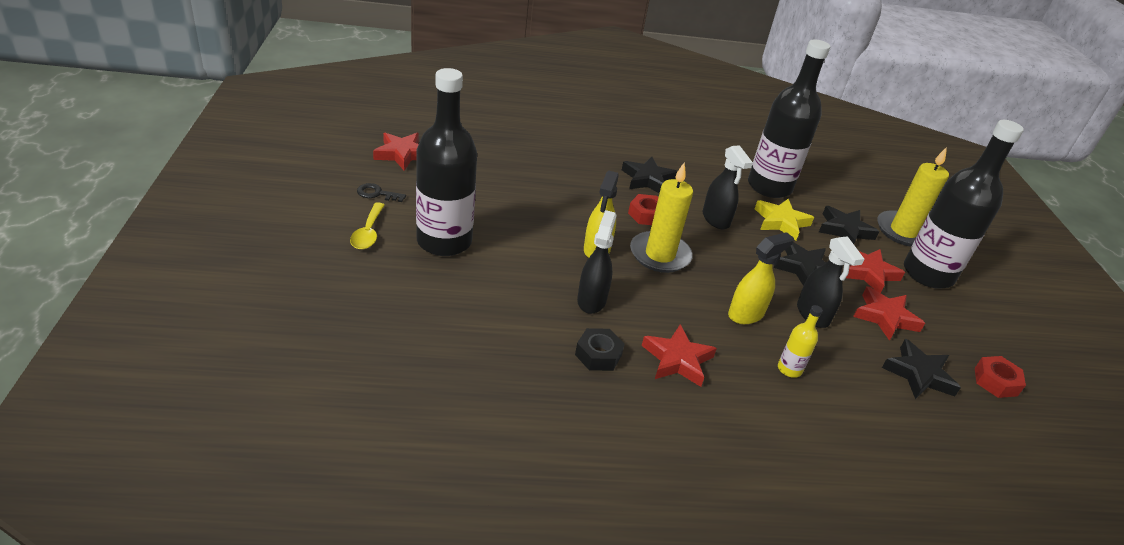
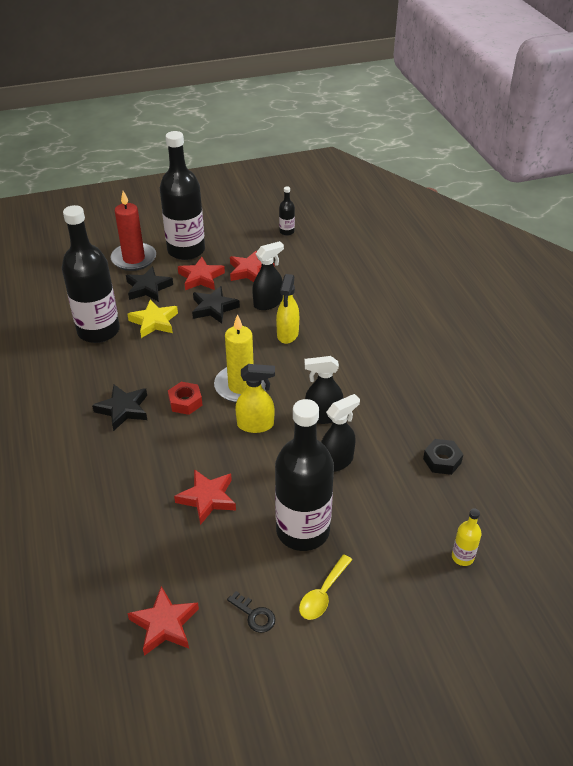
camera: 100 degrees left, 5 degrees up
(368, 233) = (323, 594): yellow spoon -> yellow spoon turned 135 degrees clockwise
(377, 193) = (254, 615): black key -> black key turned 45 degrees counterclockwise
(598, 355) = (379, 402): black nut -> black nut (442, 460)
(677, 360) = (357, 363): red star -> red star (207, 498)
(716, 219) = (170, 359): black spray bottle -> black spray bottle (336, 461)
(746, 314) = (287, 334): yellow spray bottle -> yellow spray bottle turned 120 degrees counterclockwise
(789, 369) = (332, 312): yellow bottle -> yellow bottle (462, 557)
(903, 231) = (134, 259): yellow candle -> red candle
(919, 374) = (300, 260): black star -> none
(995, 382) = (287, 231): red nut -> black bottle

